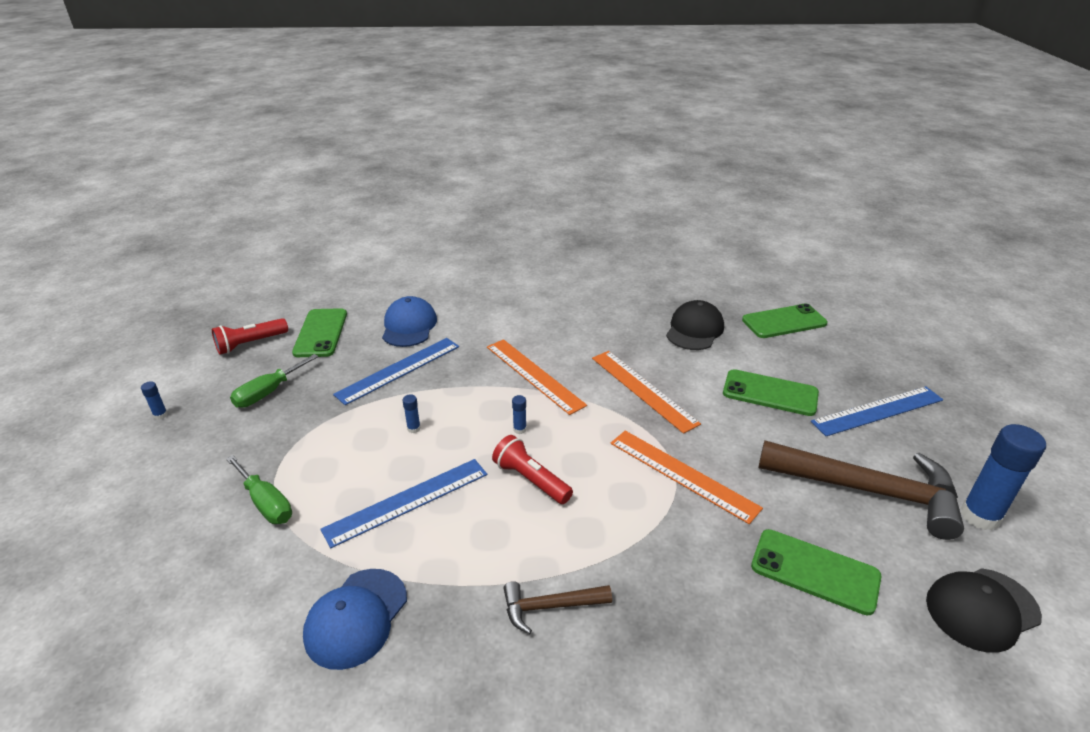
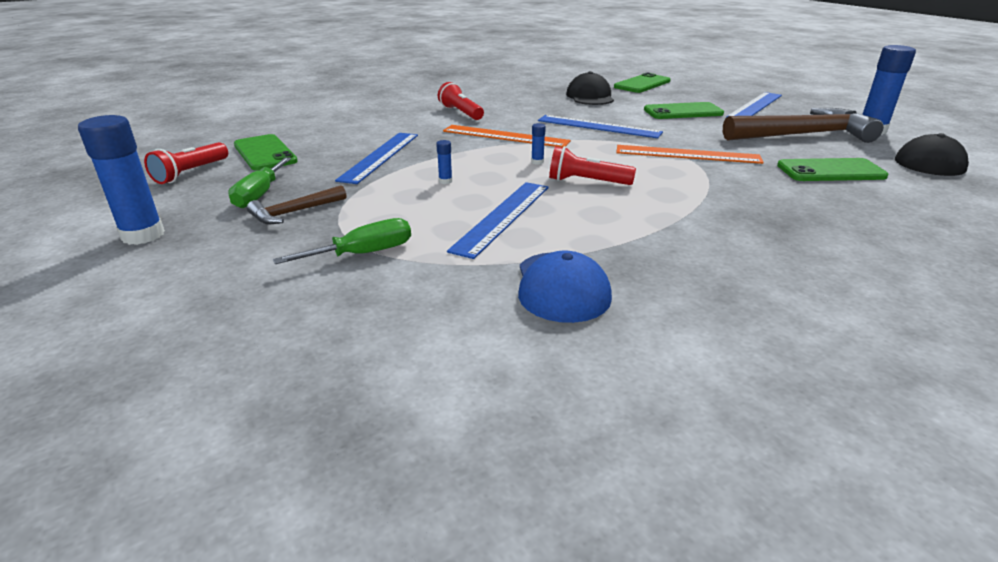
camera: 30 degrees left, 5 degrees down
(160, 415) = (143, 235): blue glue stick -> blue glue stick, size x2.38
(266, 503) = (363, 253): green screwdriver -> green screwdriver turned 45 degrees counterclockwise
(409, 326) = (352, 134): blue cap -> none
(533, 320) = (461, 113): none -> red flashlight
(550, 607) = (702, 233): brown hammer -> brown hammer (295, 212)
(643, 389) = (598, 126): orange ruler -> blue ruler

